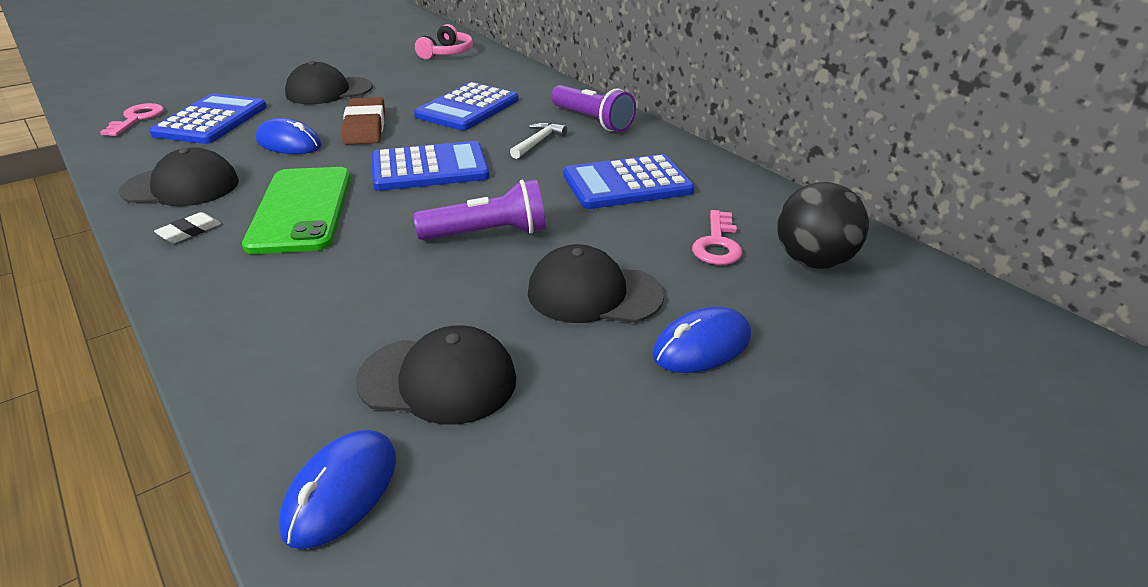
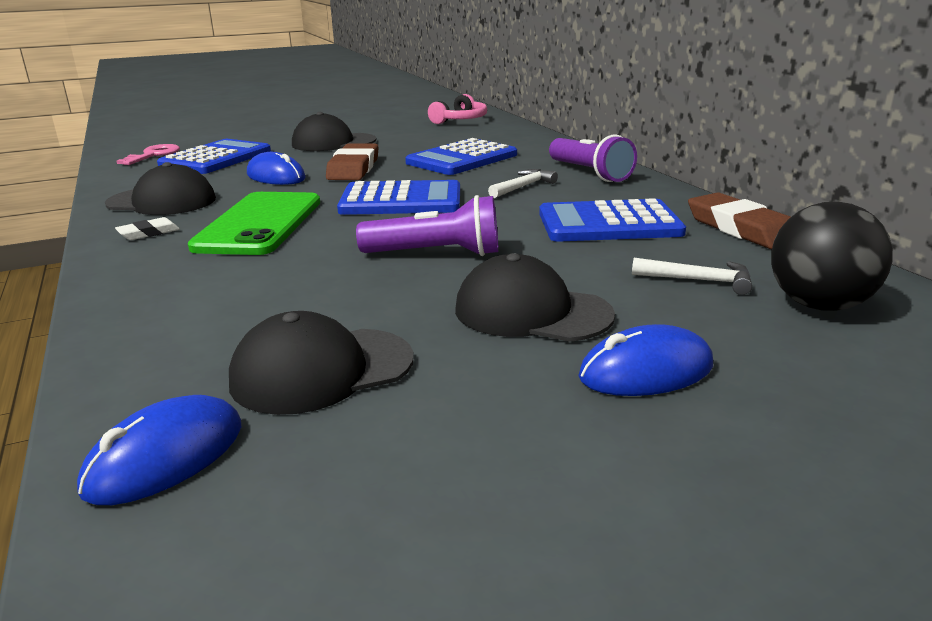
camera: 15 degrees right, 10 degrees down
(438, 380) = (322, 370): black cap -> black cap turned 135 degrees clockwise
(717, 244) = (699, 280): pink key -> white hammer
(736, 181) = (741, 228): none -> brown eraser

